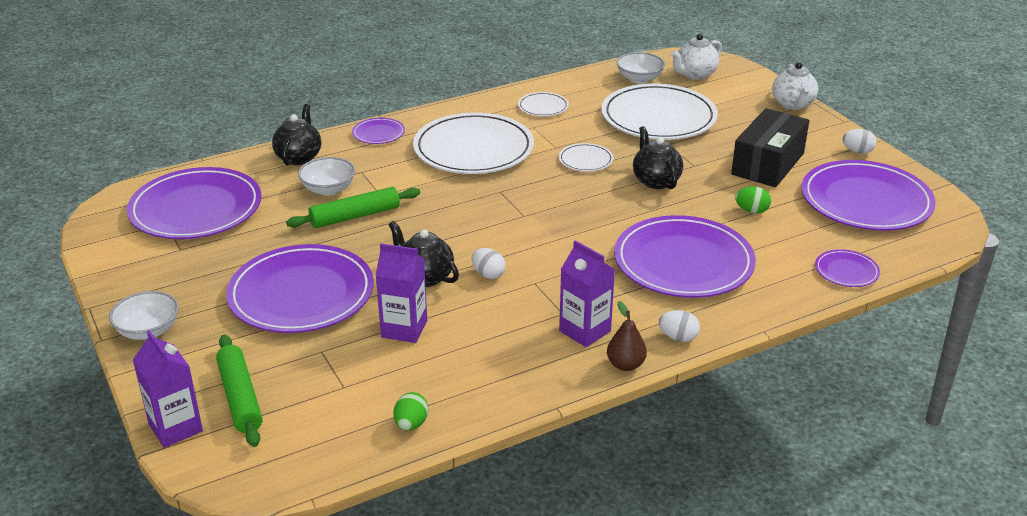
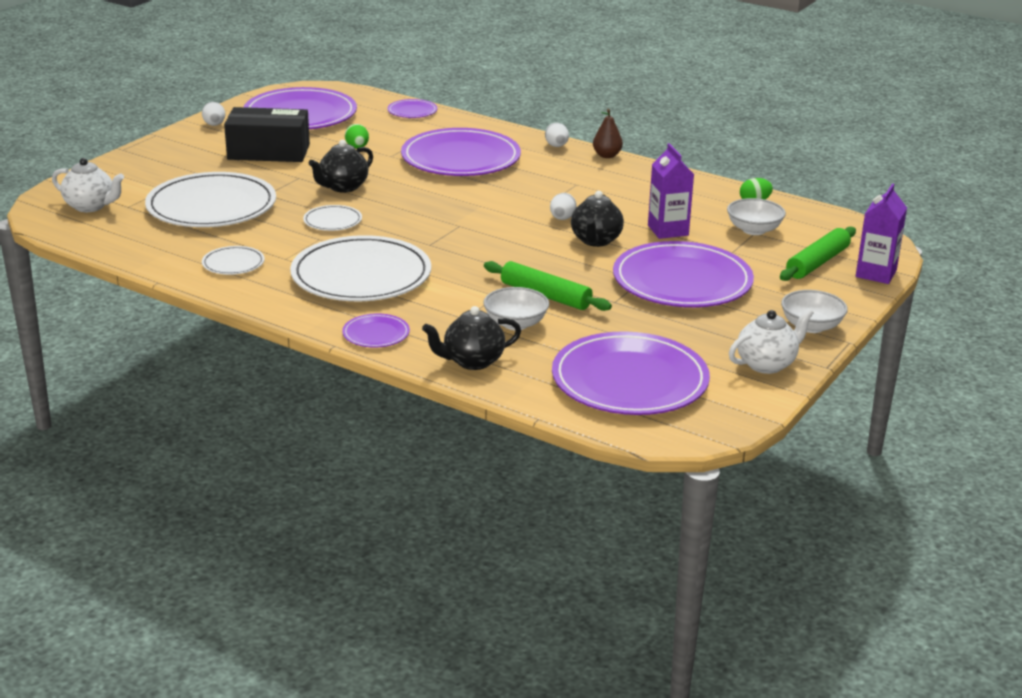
camera: 120 degrees left, 5 degrees down
(585, 331) = (587, 173): purple carton -> none
(639, 79) = (122, 230): white bowl -> white bowl (754, 230)
(793, 104) = (134, 157): white teapot -> white teapot (767, 364)

